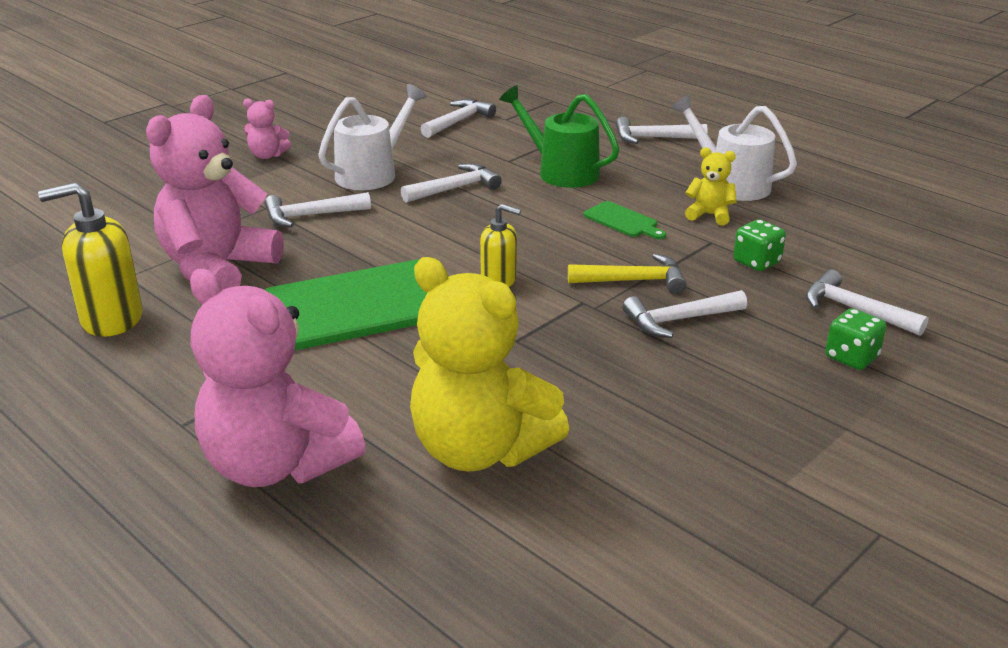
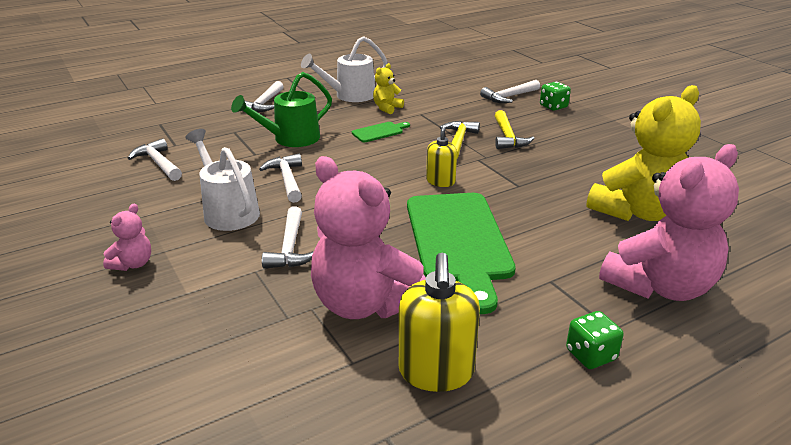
camera: 75 degrees left, 0 degrees up
(678, 320) = (508, 137): white hammer -> yellow hammer
(756, 262) = (450, 107): green dice -> green dice (590, 355)

